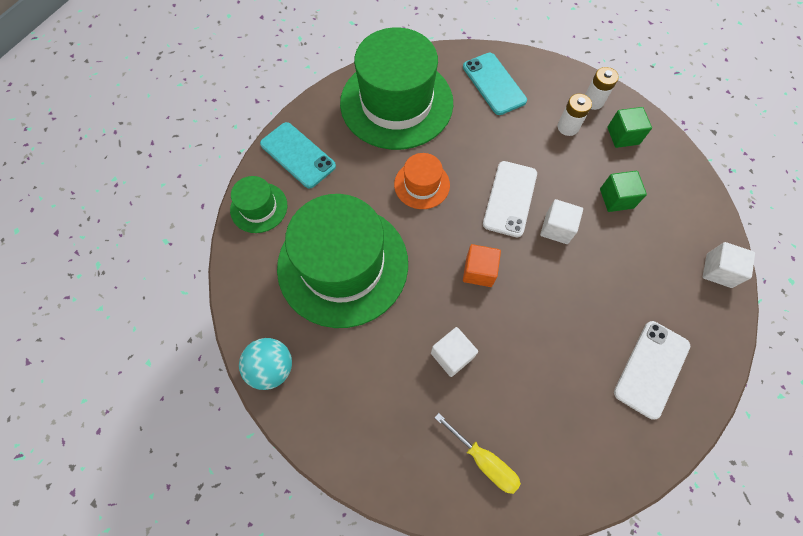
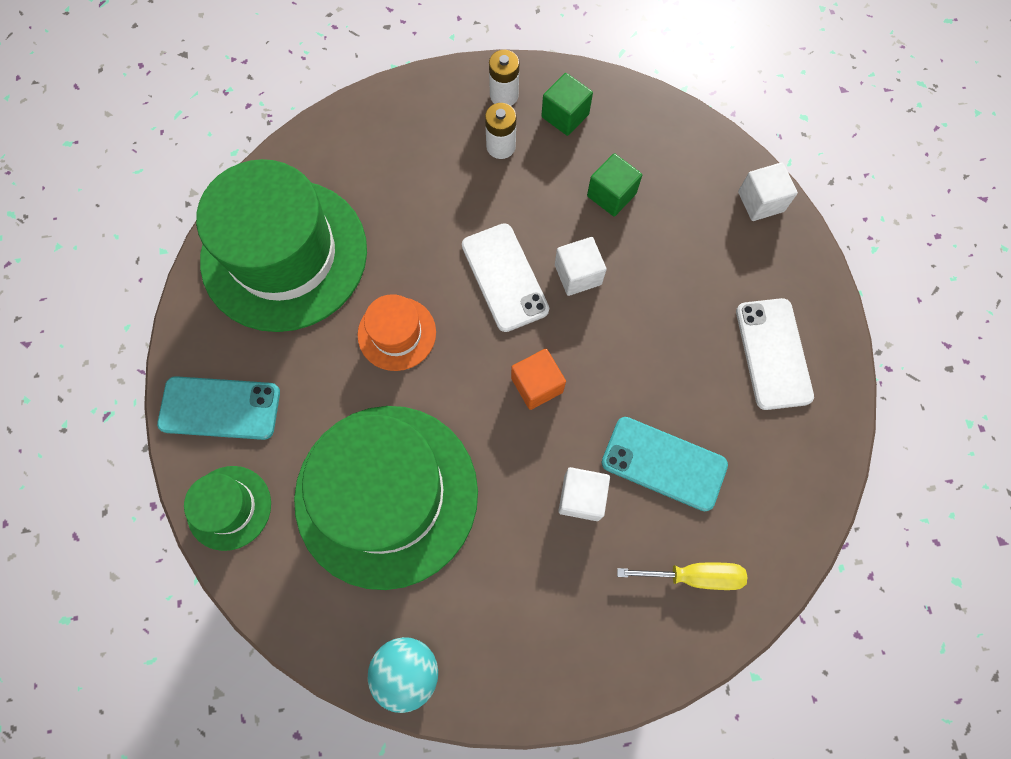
camera: 40 degrees left, 5 degrees up
(494, 84) = (379, 149): turquoise phone -> turquoise phone (664, 463)

